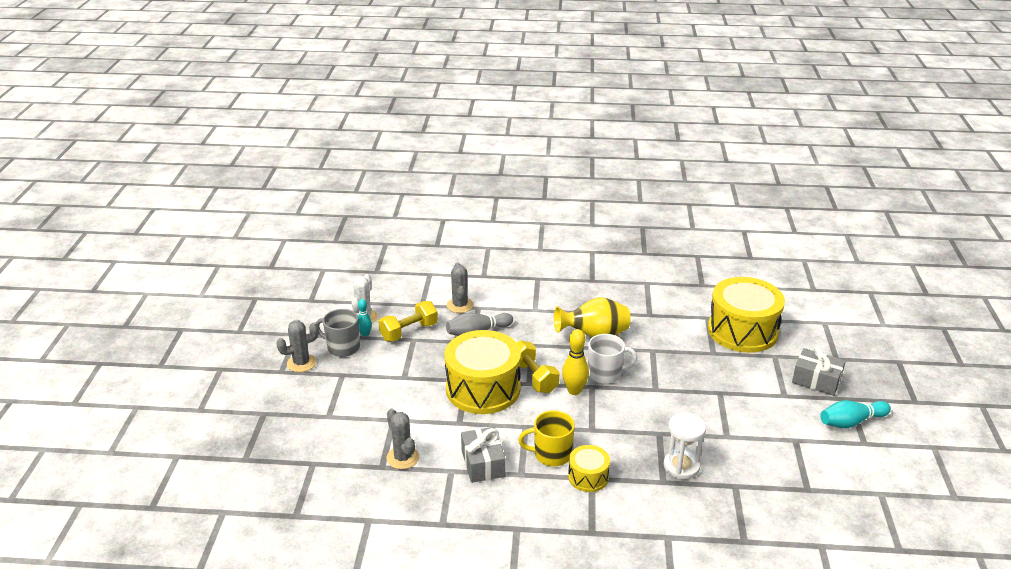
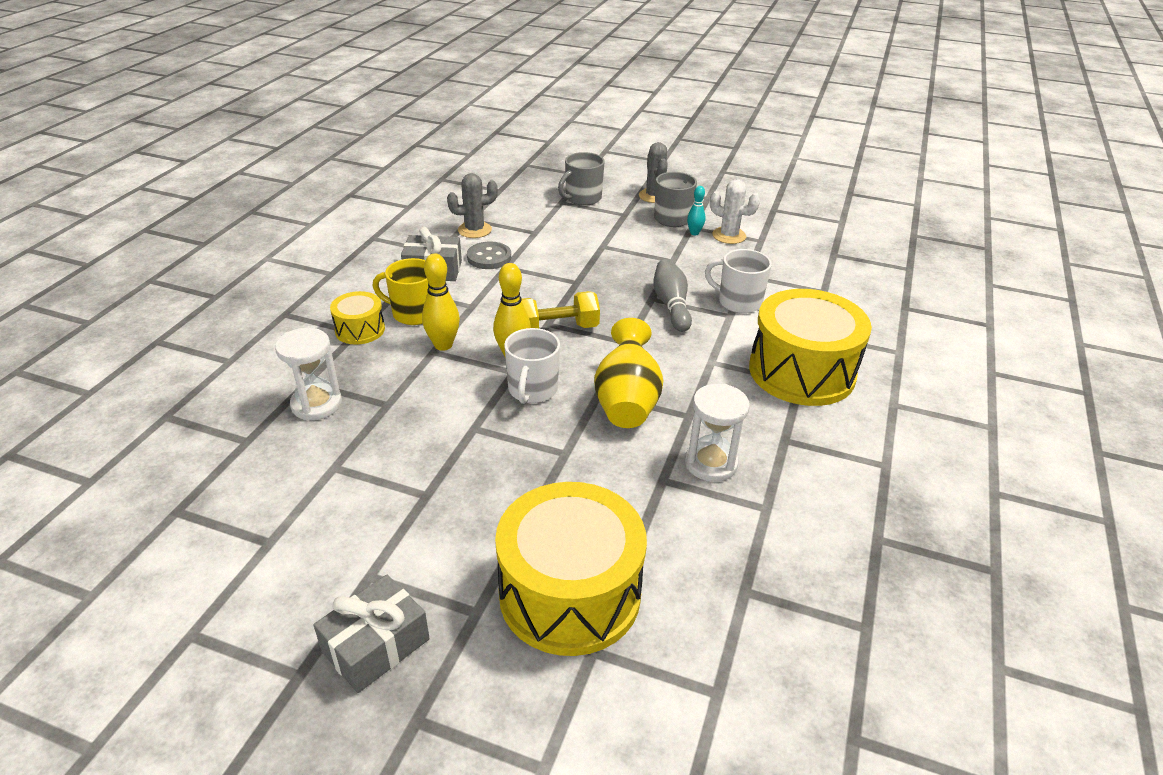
camera: 105 degrees right, 5 degrees up
(317, 404) = (582, 198): none -> grey mug
(409, 331) = (689, 259): yellow dumbbell -> none
(448, 436) = (489, 257): none -> grey button
(460, 305) = (738, 302): grey cactus -> white mug
(483, 389) = (554, 290): yellow drum -> yellow drum (801, 371)
(551, 454) = (413, 313): yellow mug -> yellow mug turned 90 degrees counterclockwise
(582, 426) = (443, 345): none -> yellow bowling pin
(626, 301) = (711, 463): none -> white hourglass
(851, 422) = (246, 642): turquoise bowling pin -> none

